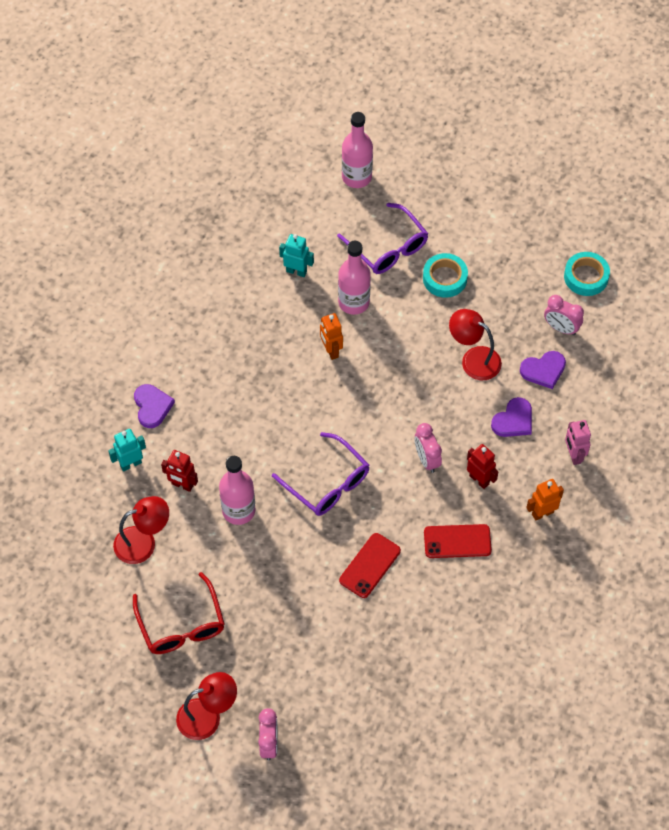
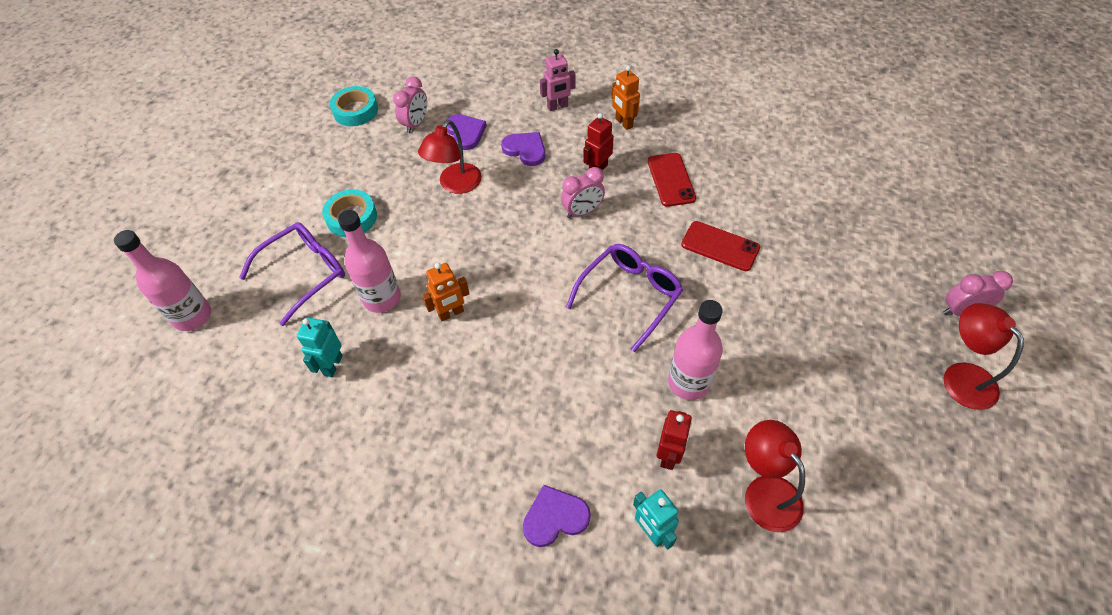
camera: 95 degrees left, 5 degrees down
(181, 624) = (861, 424): red glasses -> none

